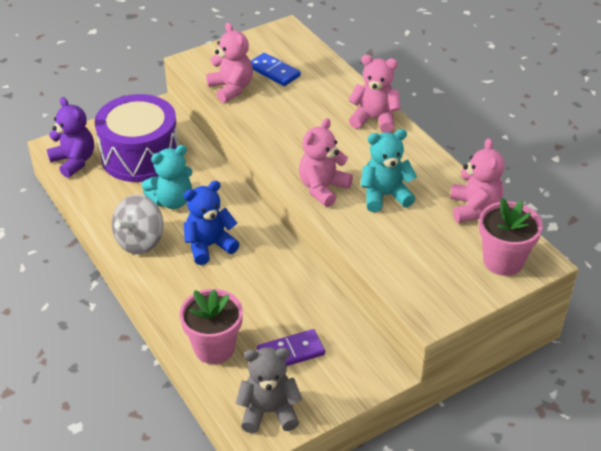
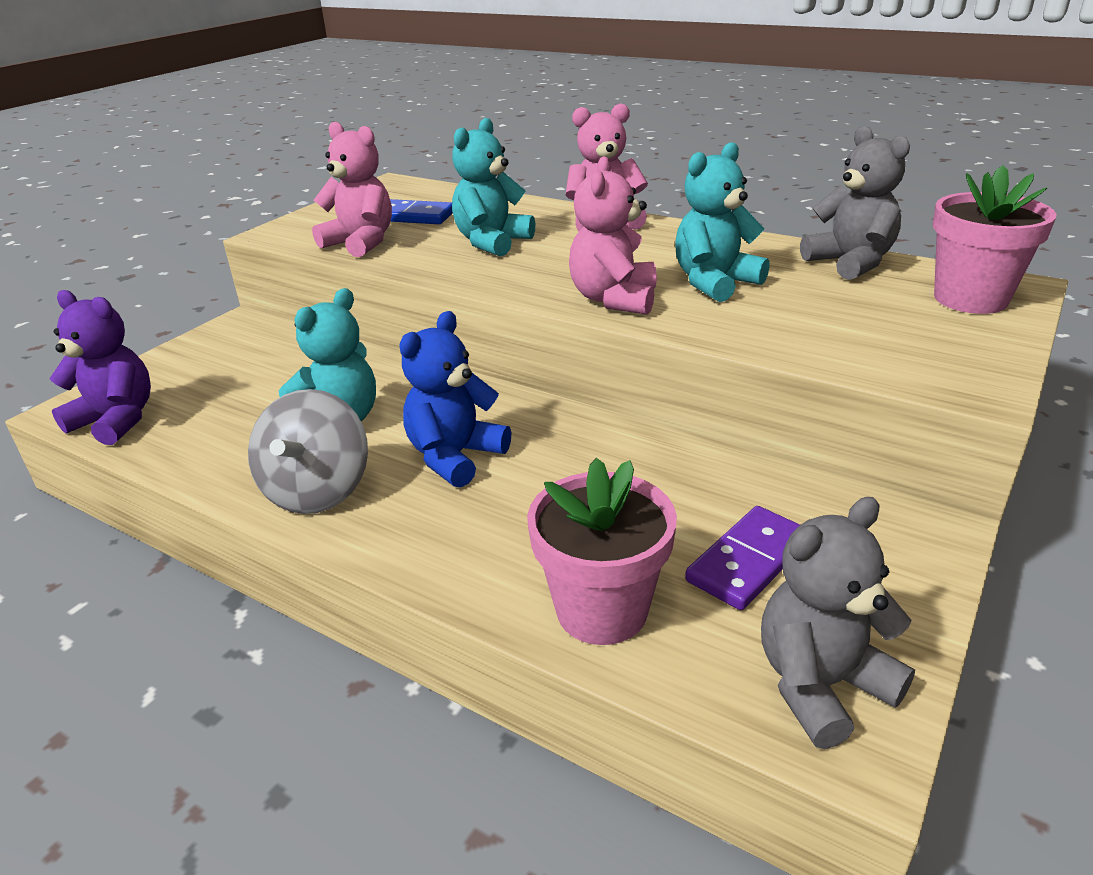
camera: 25 degrees left, 10 degrees down
(140, 156) = (241, 381): purple drum -> none
(299, 115) = (492, 242): none -> turquoise teddy bear
(474, 208) = (850, 263): pink teddy bear -> grey teddy bear

